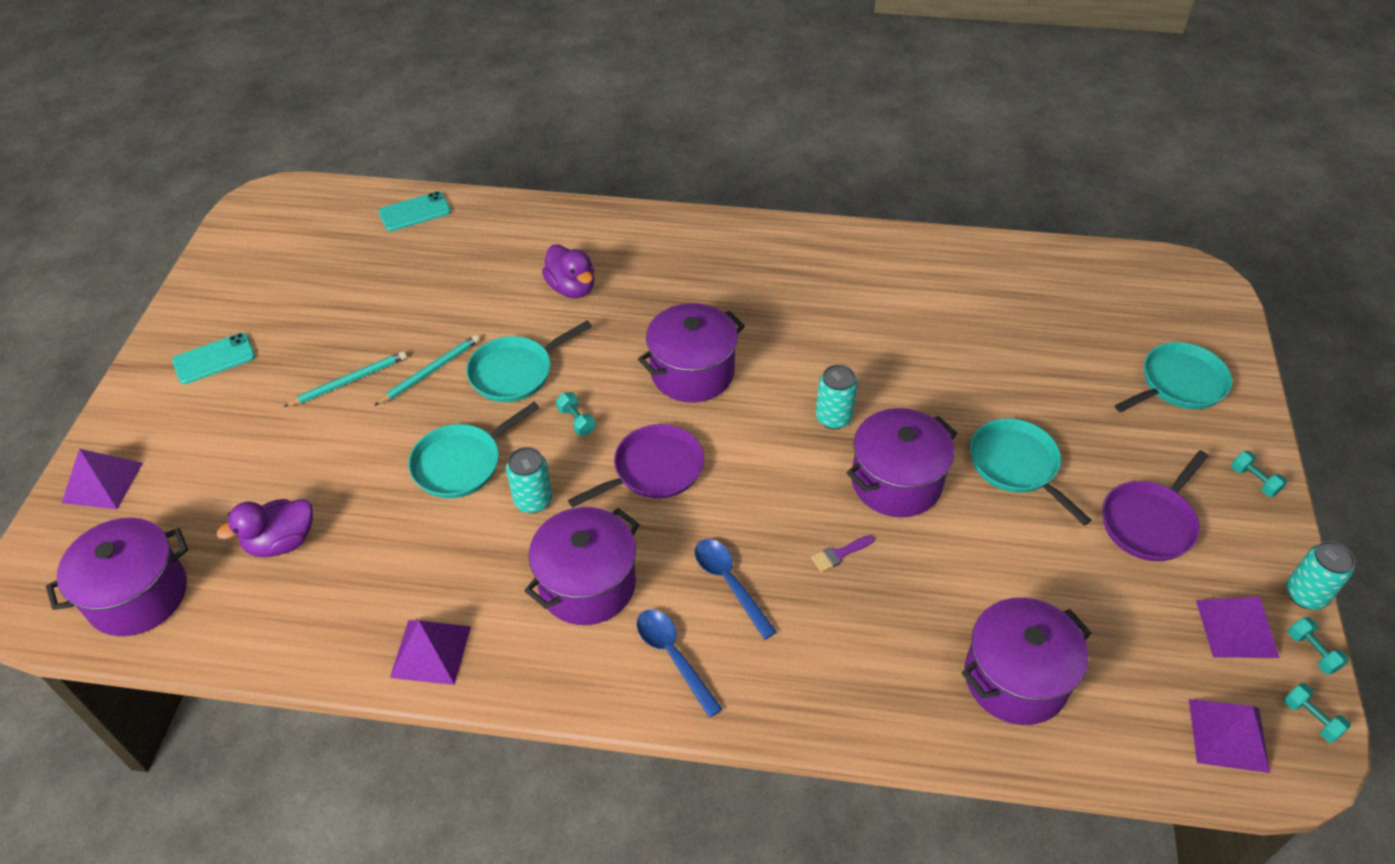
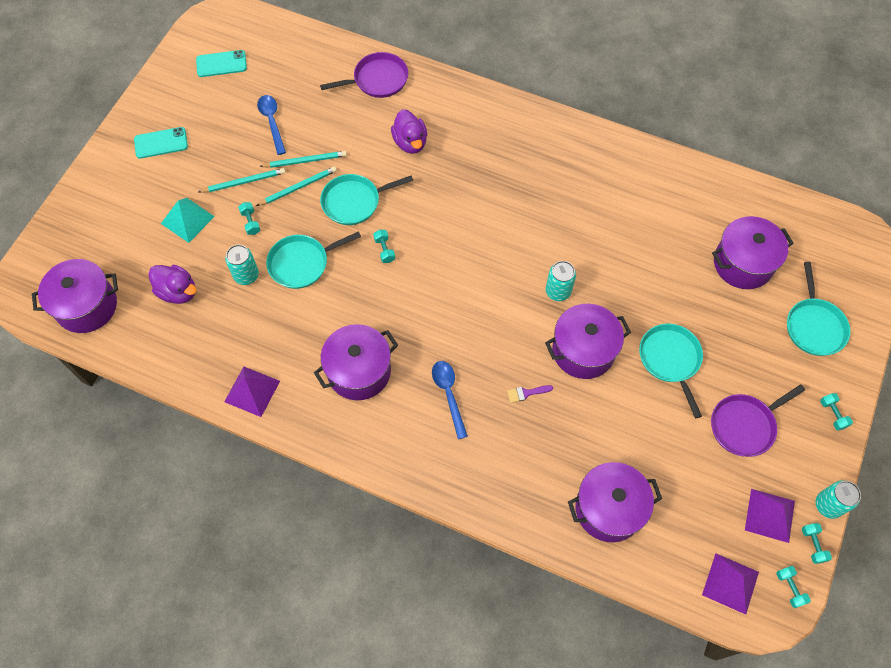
camera: 15 degrees right, 15 degrees up
(102, 482) = (77, 220): purple pyramid -> none
(275, 445) = (187, 220): none -> turquoise pyramid
(281, 542) = (178, 292): purple duck -> purple duck turned 135 degrees counterclockwise
(371, 428) = (250, 222): none -> turquoise dumbbell
(415, 212) = (318, 51): turquoise phone -> turquoise phone (221, 64)
(432, 338) = (305, 161): none -> turquoise pencil
(533, 500) = (341, 302): turquoise can -> turquoise can (246, 275)
(654, 470) = (425, 300): purple pan -> purple pan (378, 80)
(673, 656) = (398, 435): blue spoon -> blue spoon (272, 122)
(692, 372) = (473, 231): purple pot -> purple pot (743, 263)
(1179, 384) = (814, 326): turquoise pan -> turquoise pan turned 105 degrees clockwise

